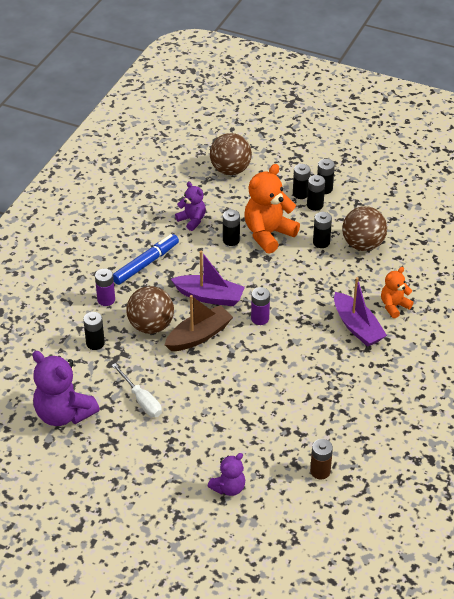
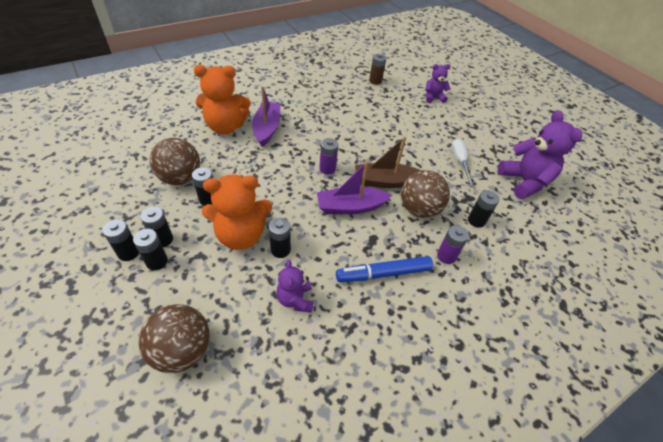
camera: 150 degrees left, 5 degrees up
(209, 296) = (350, 207): purple boat -> purple boat turned 60 degrees counterclockwise
(394, 306) = (225, 127): orange teddy bear -> orange teddy bear, size x1.78

